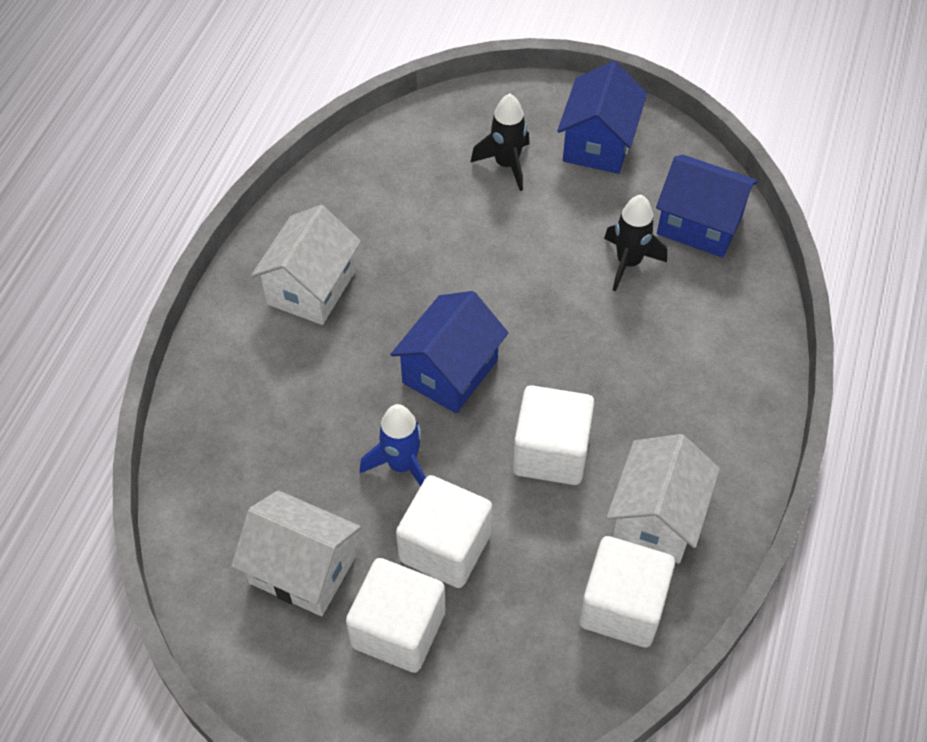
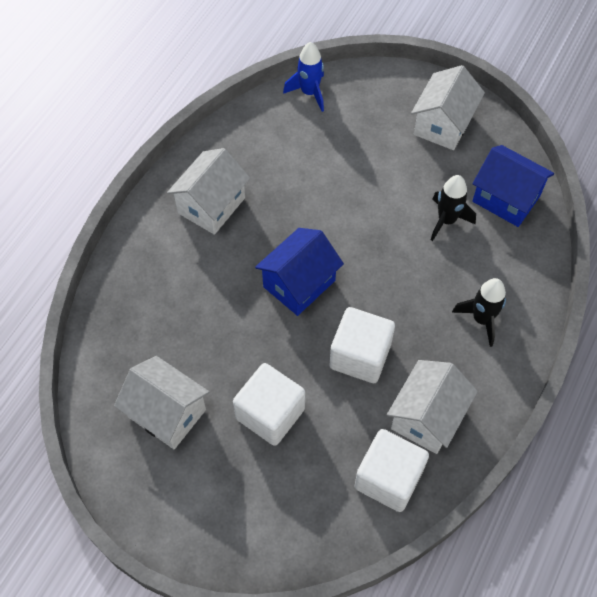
camera: 10 degrees right, 5 degrees up
(398, 629) = (226, 468): white cube -> none
(402, 465) = (251, 348): blue rocket -> blue rocket (309, 93)
(506, 164) = (371, 131): black rocket -> black rocket (481, 319)
(598, 144) = (443, 124): blue house -> white house

